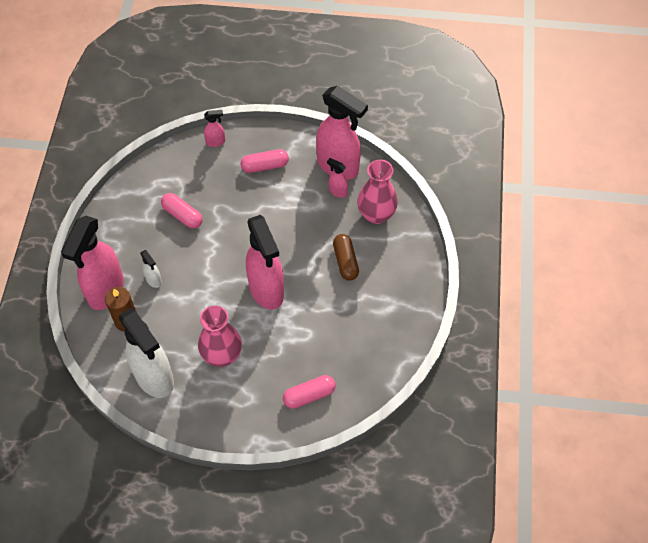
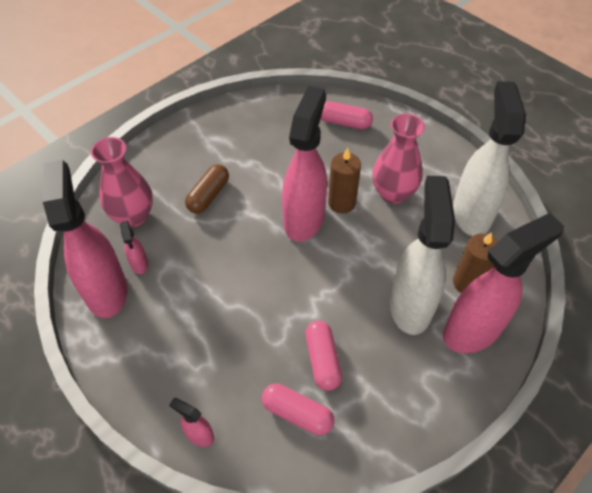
camera: 140 degrees left, 5 degrees down
(154, 280) = (410, 306): white spray bottle -> white spray bottle, size x2.34
(252, 321) = (341, 203): none -> brown candle
(265, 166) = (177, 352): pink capsule -> pink capsule (297, 413)

